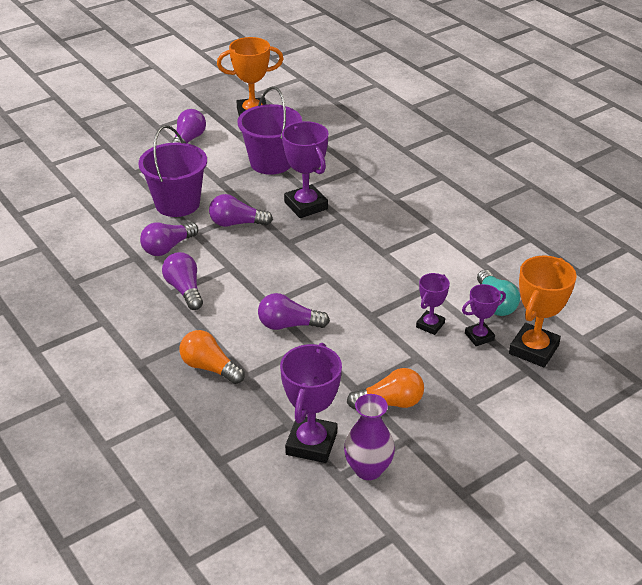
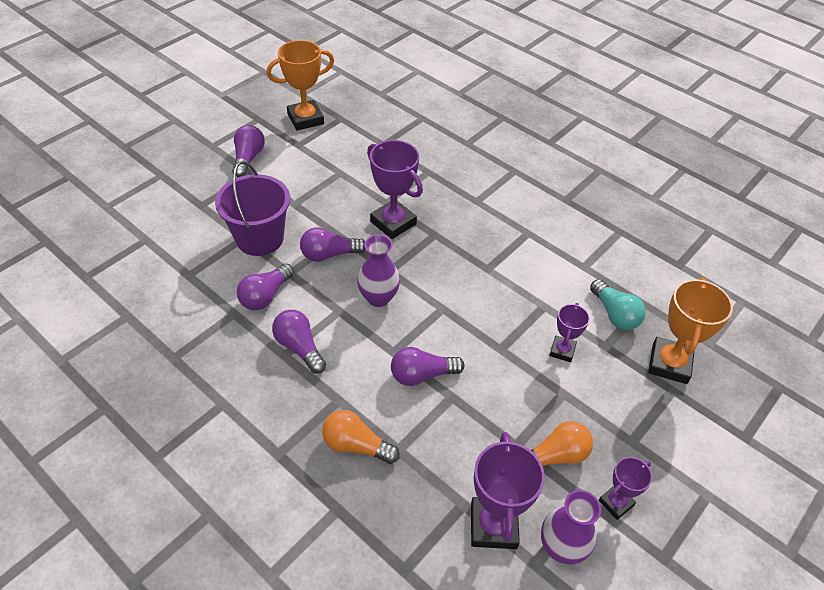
camera: 15 degrees left, 10 degrees up
(270, 262) = (378, 298): none -> purple vase
(271, 162) = (342, 175): purple bucket -> none
(479, 336) = (613, 357): purple trophy -> purple trophy (616, 503)

